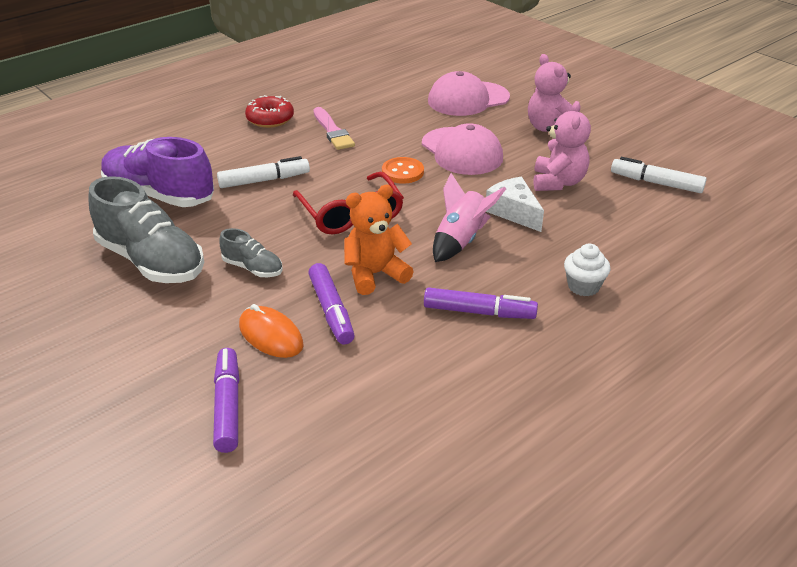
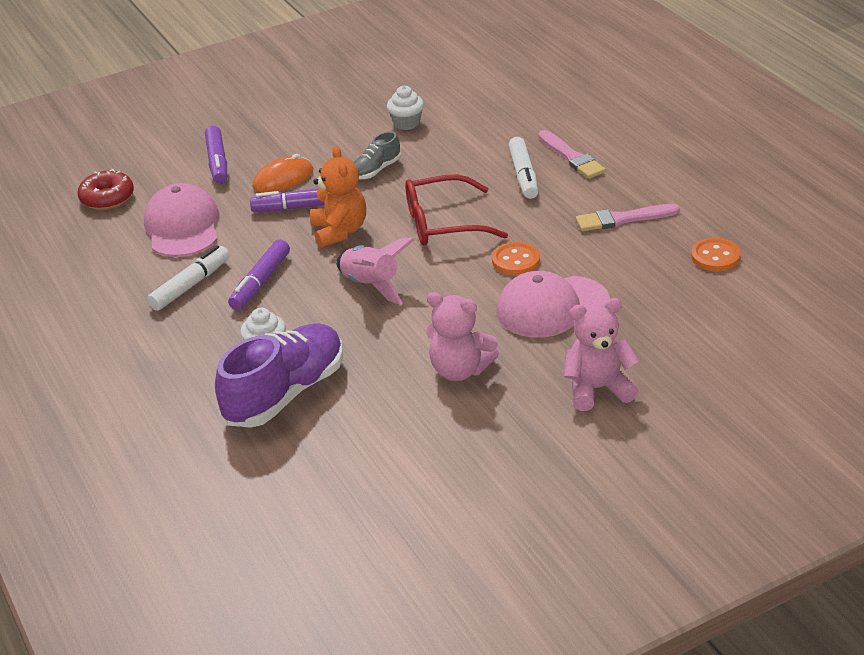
camera: 105 degrees right, 0 degrees up
(151, 261) = (406, 123): grey shoe -> white cupcake
(159, 195) = (513, 121): purple shoe -> purple shoe (285, 394)
(228, 406) = (217, 162): purple marker -> purple marker turned 75 degrees clockwise
(233, 159) = (572, 157): none -> pink brush
(270, 119) = (661, 178): red donut -> red donut (107, 198)
(378, 96) = (715, 257): none -> orange button
(468, 99) = (696, 330): pink cap -> pink cap (182, 227)
(514, 212) = (409, 327): white cheese -> none
(656, 183) = (433, 452): white marker -> white marker (191, 285)

